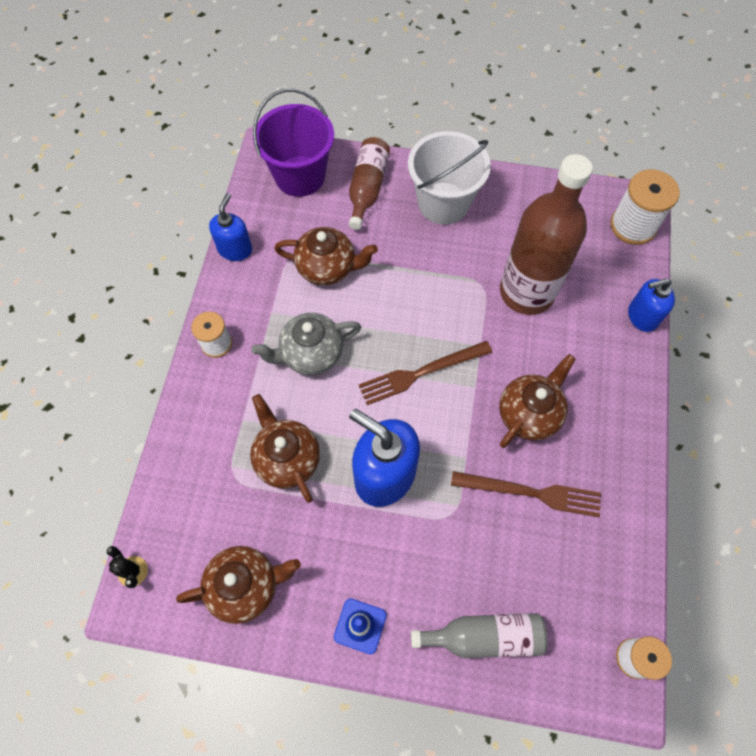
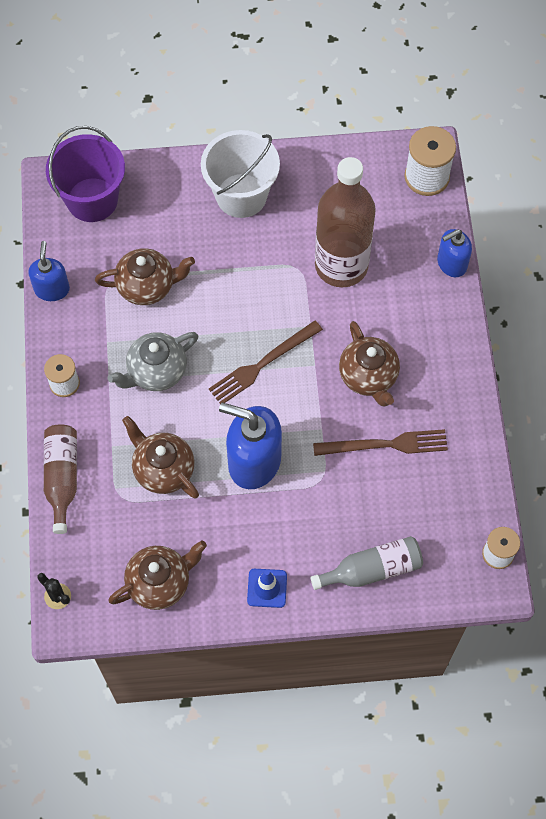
camera: 15 degrees left, 0 degrees up
(367, 188) = (163, 197): brown bottle -> brown bottle (62, 478)
(529, 413) = (368, 377): brown teapot -> brown teapot turned 135 degrees clockwise

